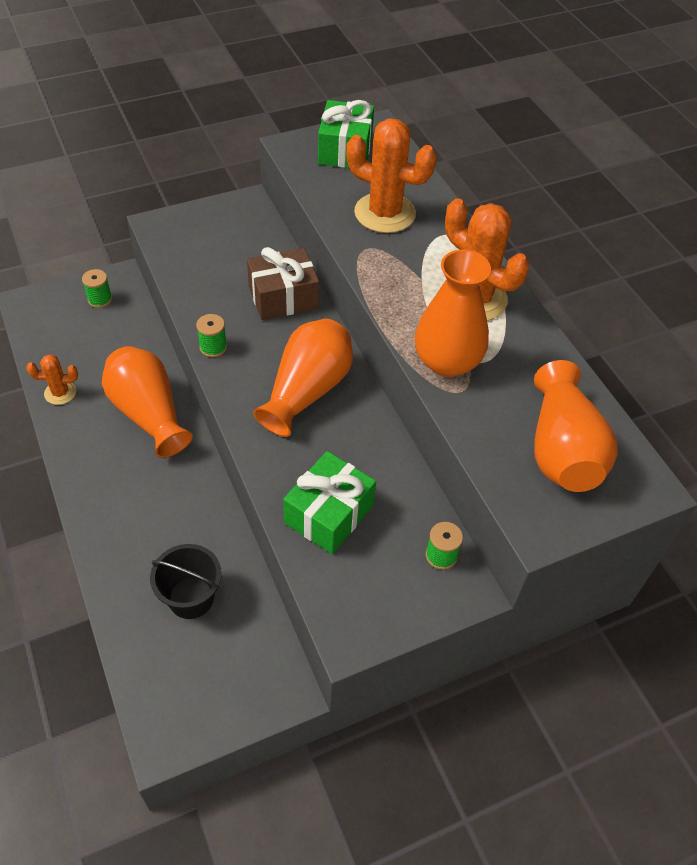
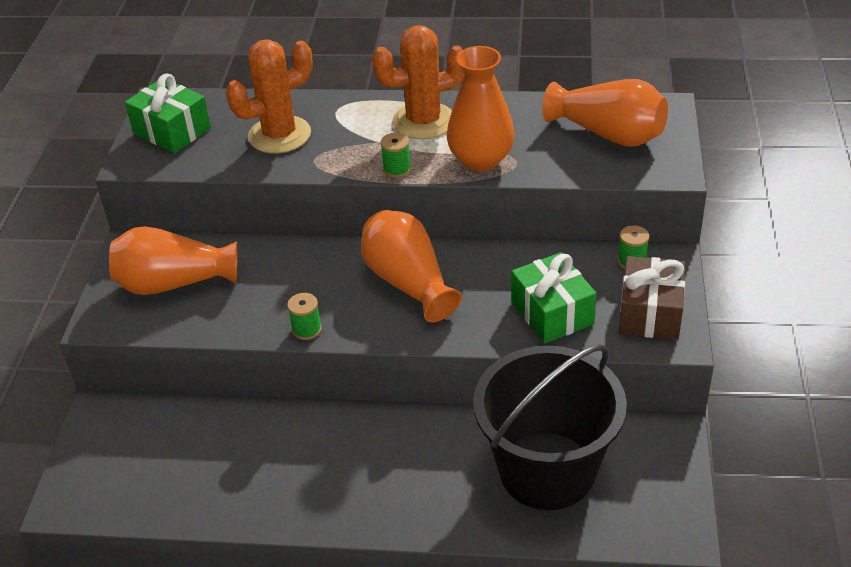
camera: 55 degrees left, 10 degrees down
(60, 393) = (224, 506): orange cactus -> none
(100, 299) = (115, 435): green spool -> green spool (397, 169)
(148, 413) = (308, 439): orange vase -> orange vase (174, 283)
(191, 598) = (547, 470): black bucket -> black bucket, size x2.07
(283, 297) = (282, 261): brown gift -> brown gift (650, 313)

